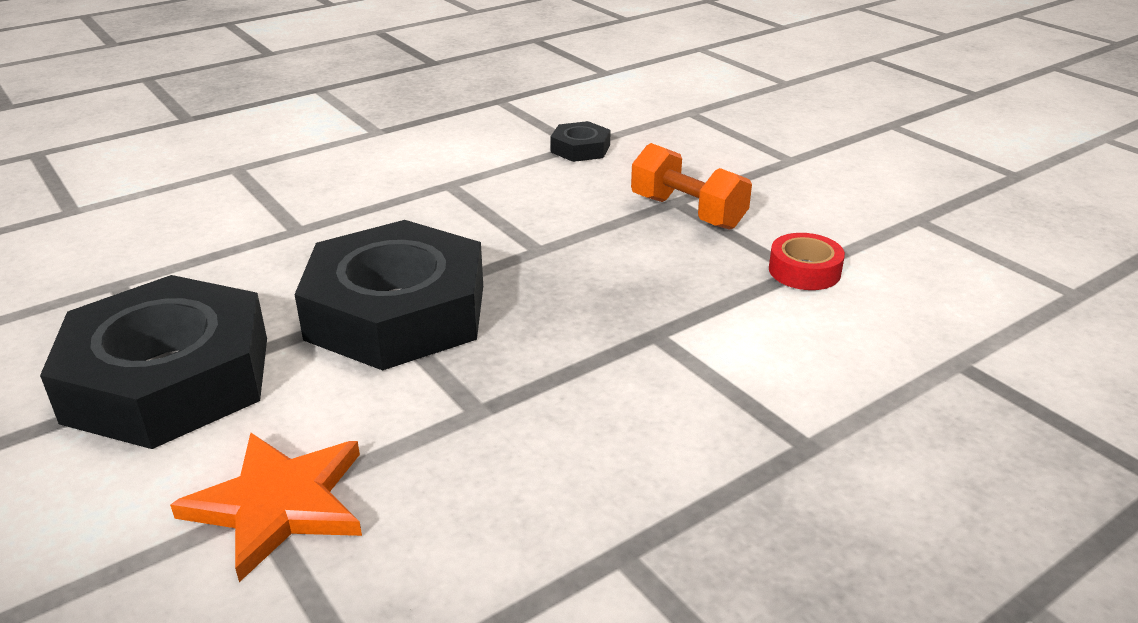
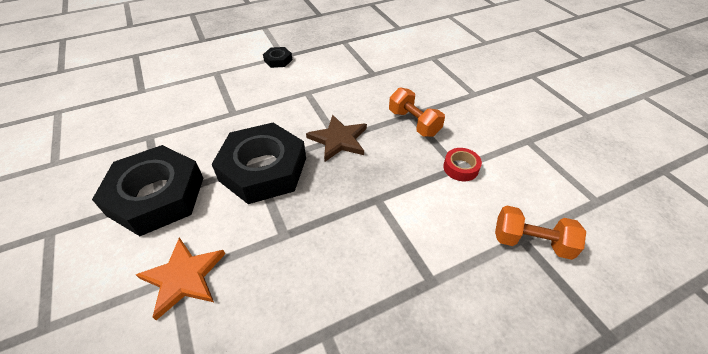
camera: 10 degrees right, 15 degrees up
(542, 251) = (339, 140): none -> brown star
(580, 148) = (373, 76): black nut -> black nut (278, 60)
(977, 365) = (531, 242): none -> orange dumbbell

